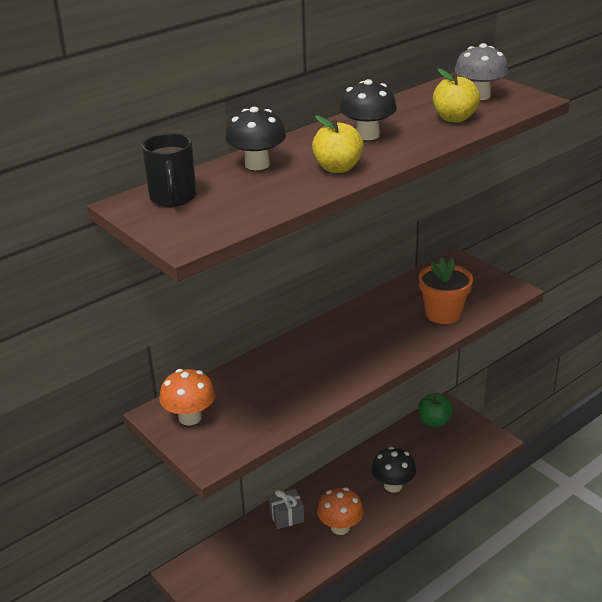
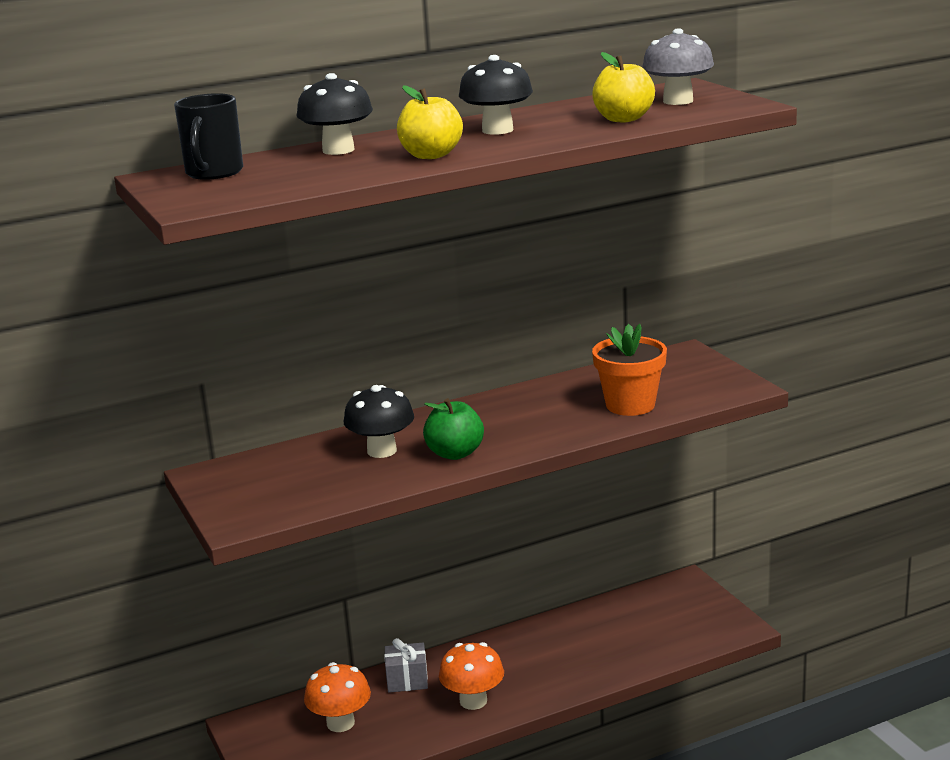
camera: 15 degrees right, 10 degrees down
(190, 417) = (240, 480): orange mushroom -> orange mushroom (340, 723)
(393, 485) = (568, 663): black mushroom -> black mushroom (382, 451)
(434, 421) = (661, 596): green apple -> green apple (455, 453)

